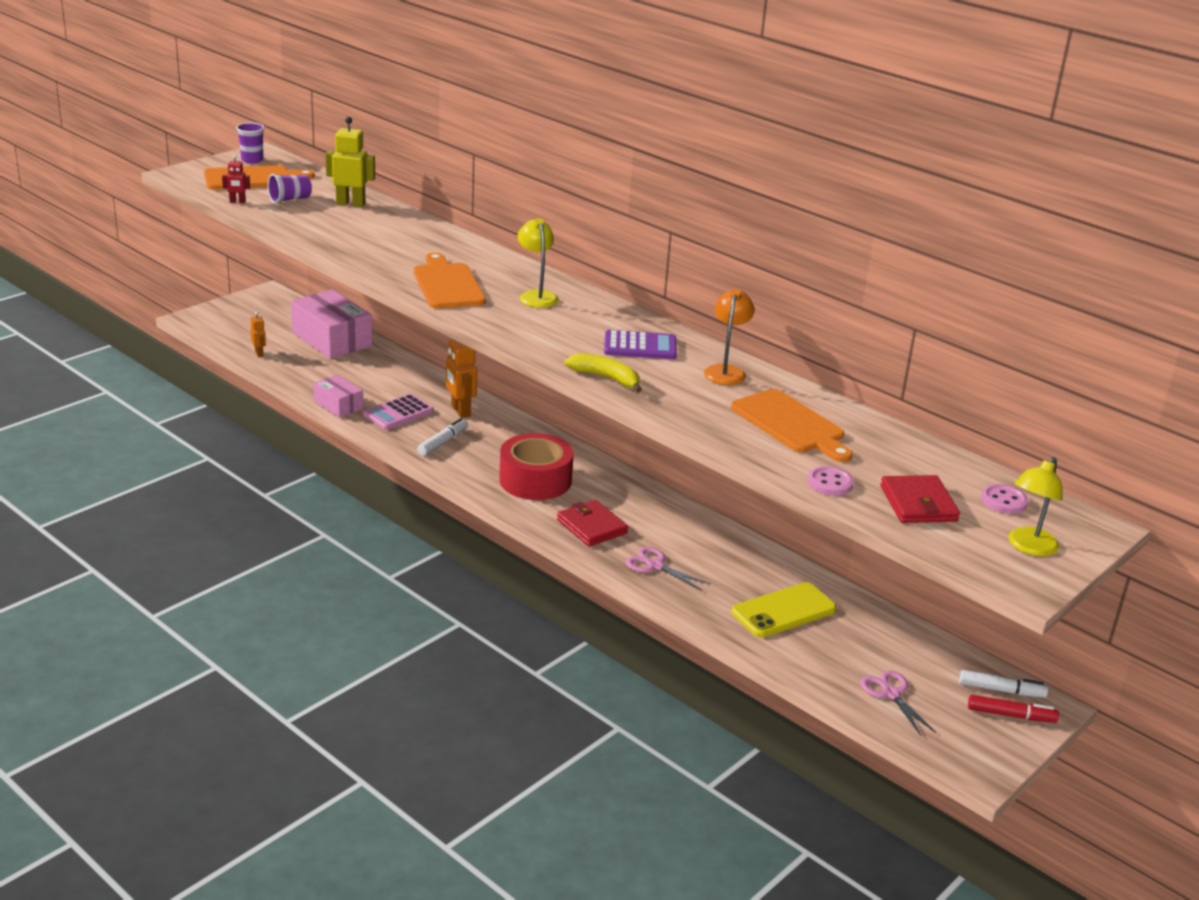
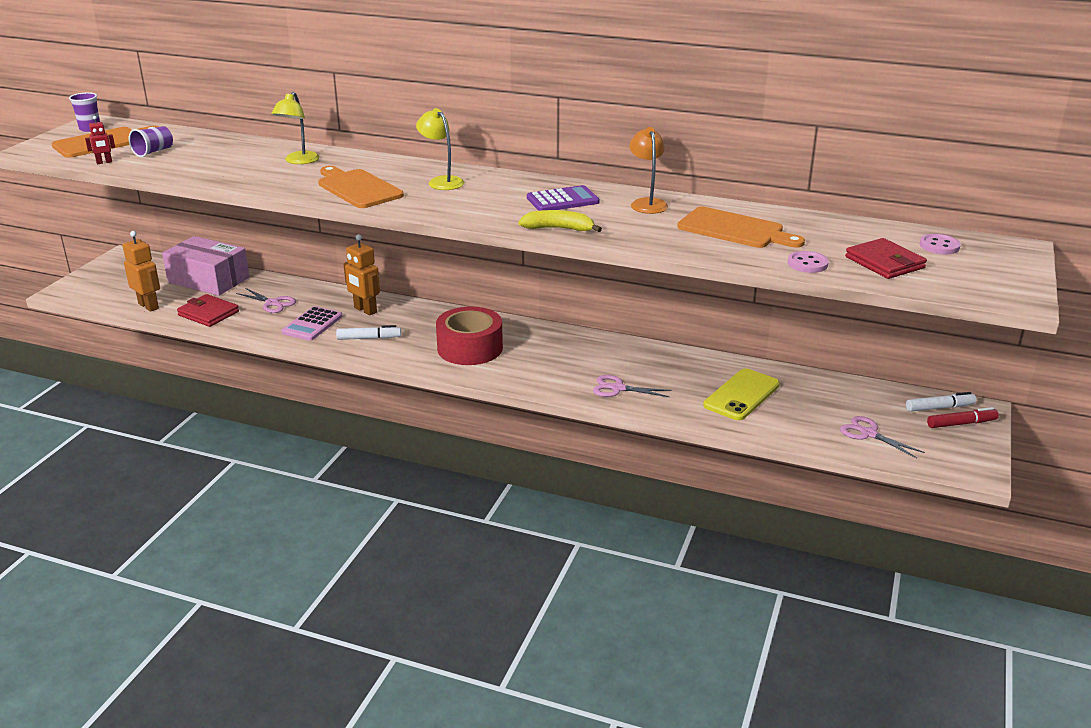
camera: 20 degrees left, 0 degrees up
(259, 353) = (149, 306): orange robot -> orange robot, size x1.84
(338, 405) = (253, 331): pink box -> none
(351, 203) = (213, 145): yellow robot -> none
(376, 380) = (272, 303): none -> pink scissors
(443, 442) = (369, 338): white marker -> white marker turned 75 degrees clockwise
(592, 526) = (544, 372): red wallet -> red wallet (208, 313)
(1028, 547) = (991, 273): yellow lamp -> yellow lamp (299, 161)

